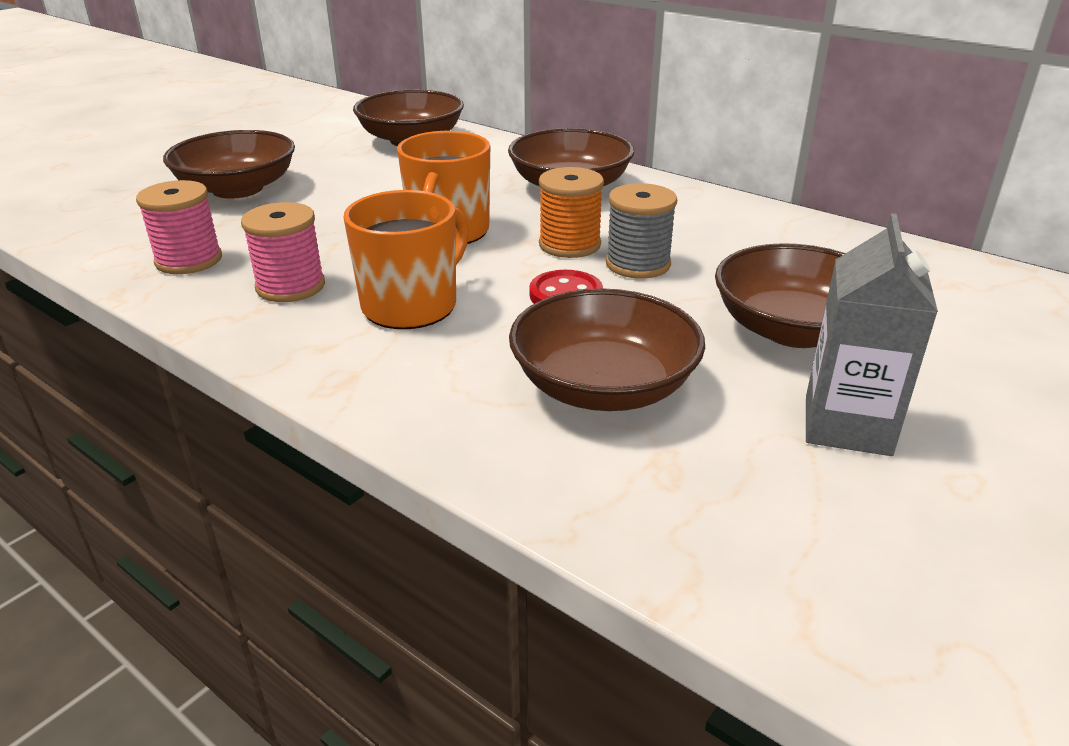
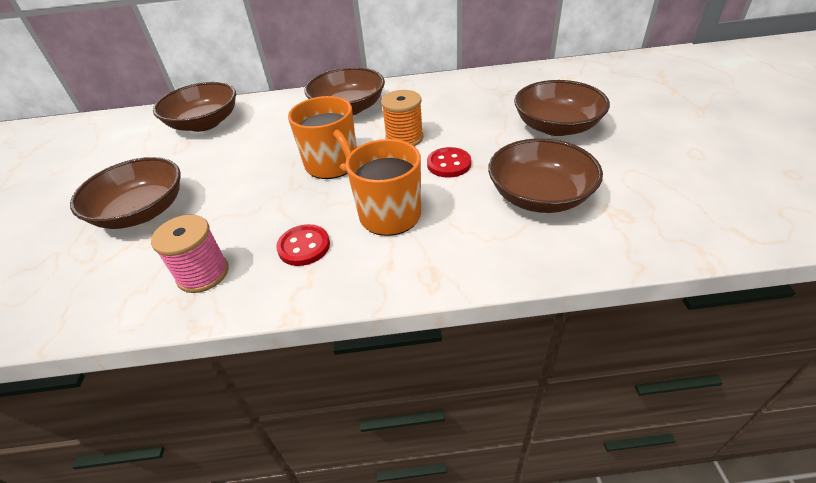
camera: 40 degrees left, 10 degrees up
(290, 286) = (304, 246): pink spool -> red button
(638, 264) = (450, 131): grey spool -> none
(847, 425) = (635, 155): grey carton -> none

